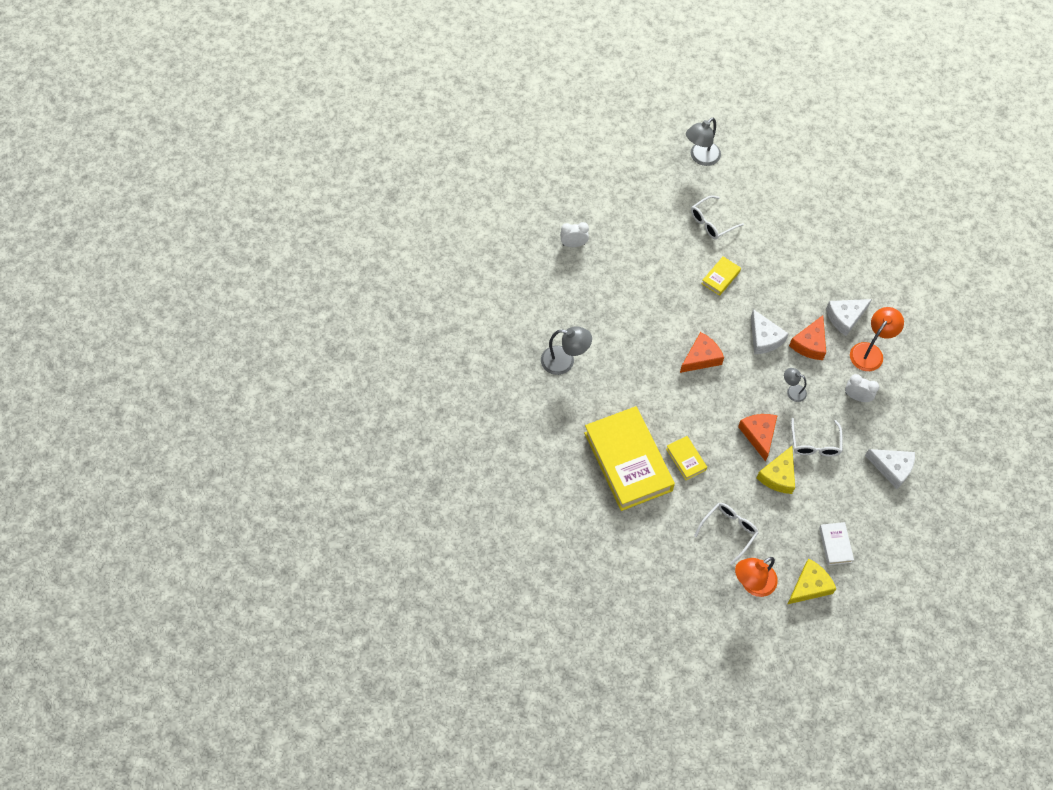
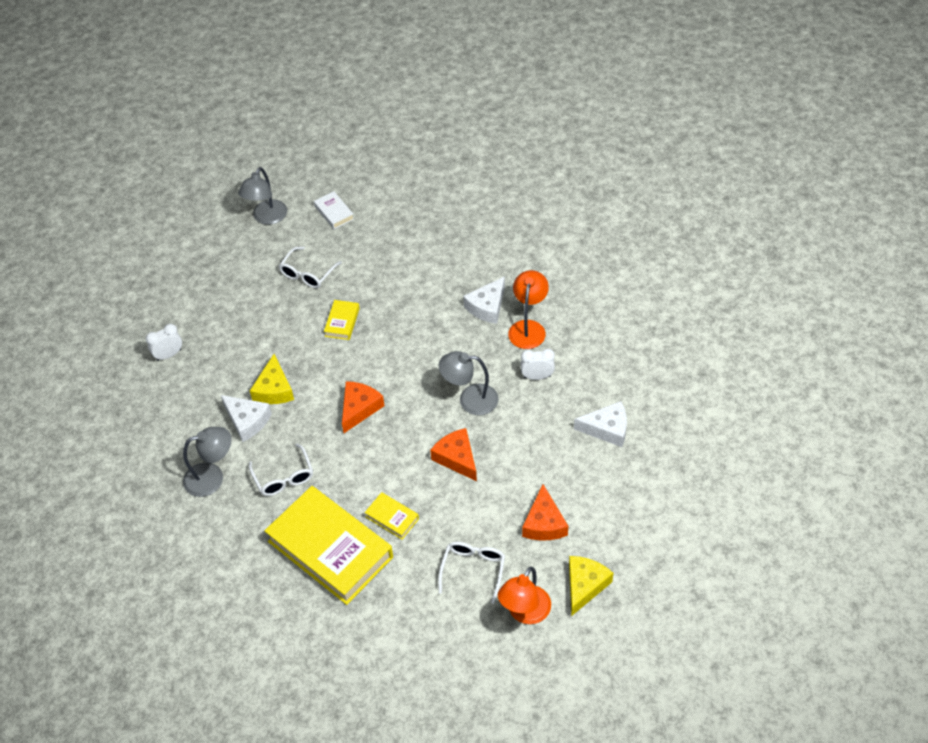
camera: 25 degrees left, 10 degrees down
(764, 338) = (415, 361): white cheese -> white cheese (247, 421)
(778, 475) = (497, 489): yellow cheese -> yellow cheese (274, 389)
(792, 391) = (470, 399): grey lamp -> grey lamp, size x1.72
(809, 344) = (464, 346): orange cheese -> orange cheese (544, 523)
(815, 444) = (518, 440): white glasses -> white glasses (284, 477)
(835, 545) = (589, 531): white book -> white book (334, 213)

